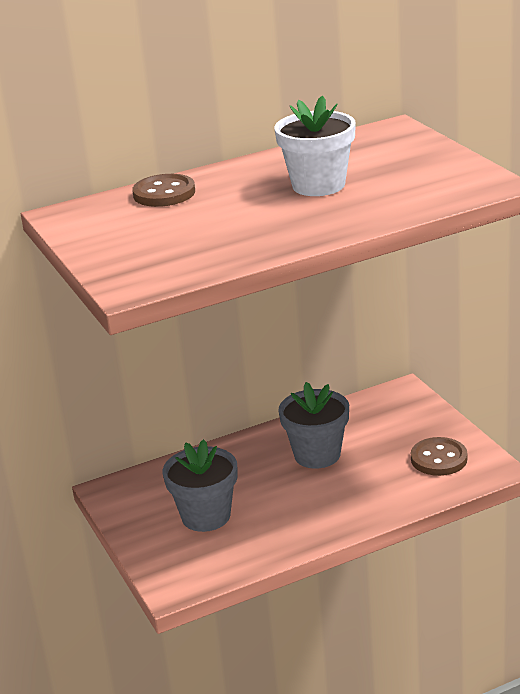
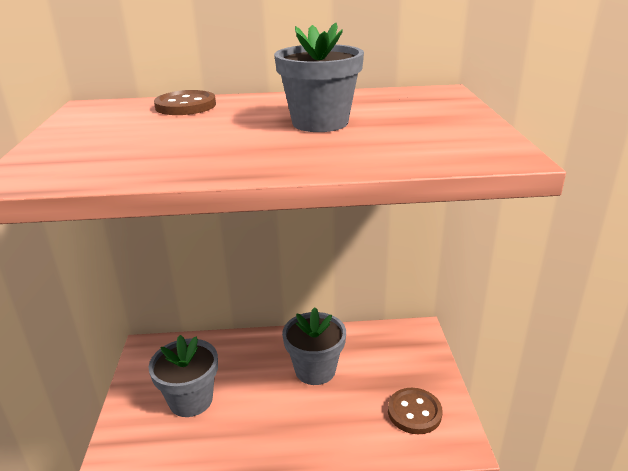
camera: 20 degrees right, 0 degrees up
(318, 185) = (320, 123): white flower pot -> grey flower pot

